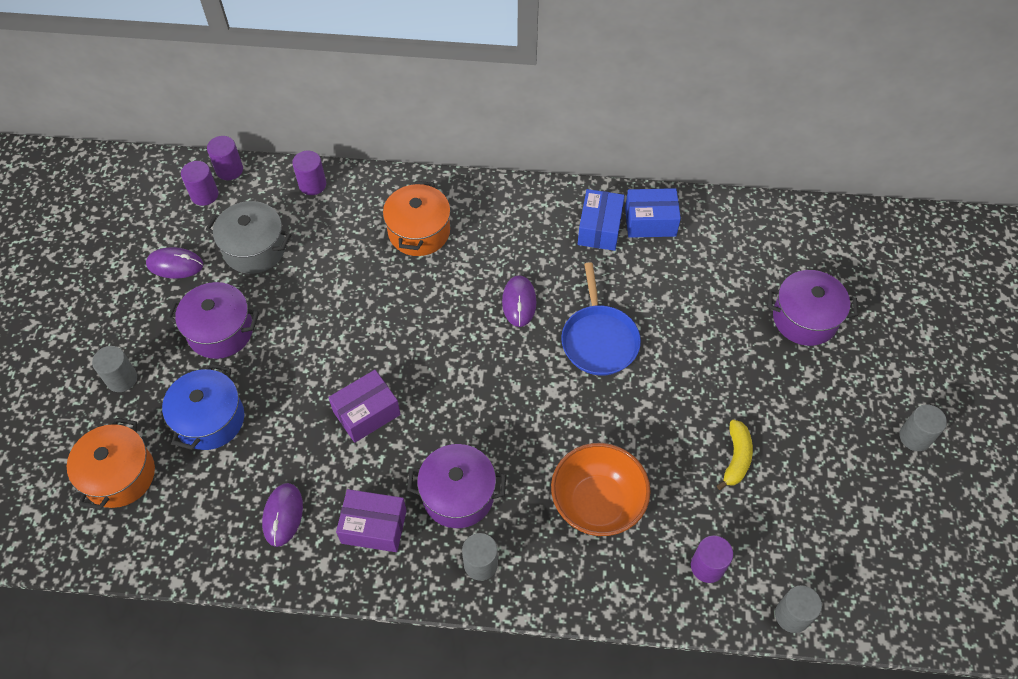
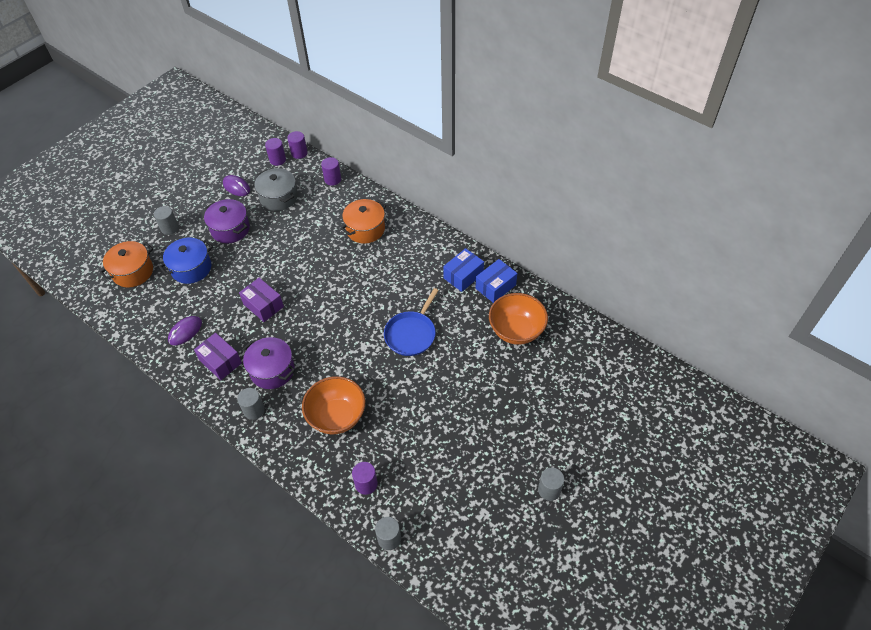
camera: 35 degrees right, 5 degrees down
(366, 413) = (263, 305): purple box -> purple box turned 45 degrees clockwise
(519, 302) = (386, 292): purple mouse -> none
(650, 222) = (495, 286): blue box -> blue box turned 75 degrees counterclockwise
(720, 264) = (516, 331): none -> orange bowl
(736, 458) = (432, 438): yellow banana -> none
(805, 318) = (540, 387): purple pot -> none

